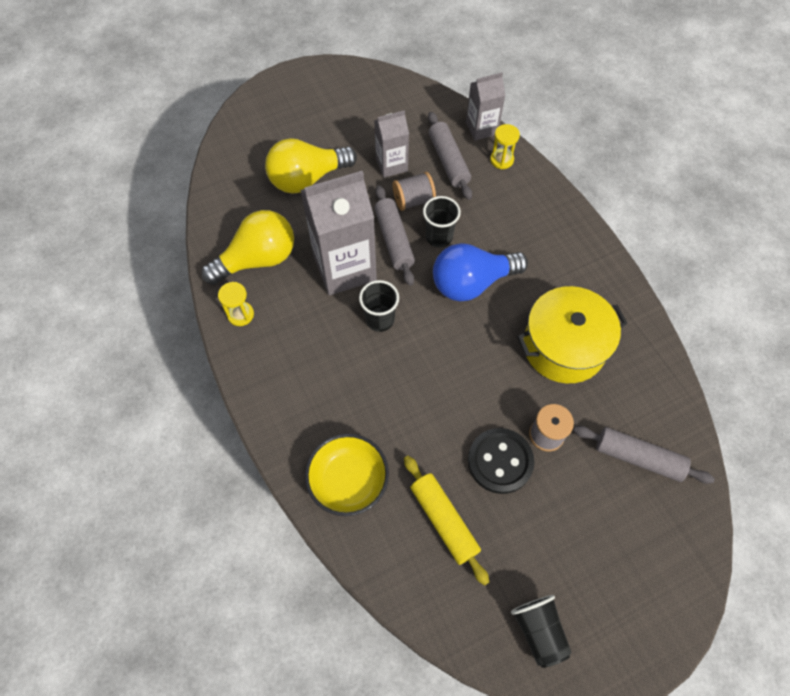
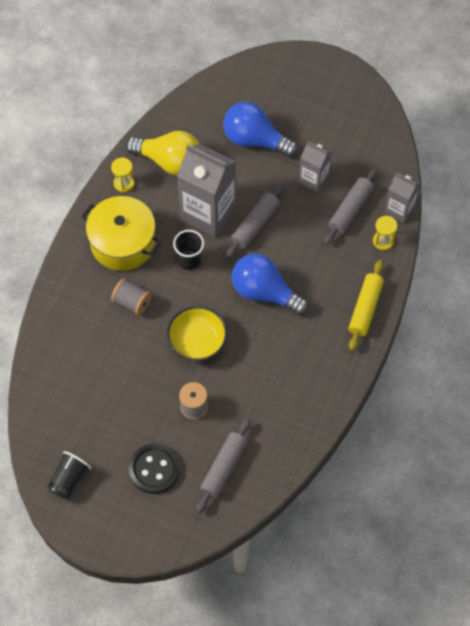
camera: 50 degrees right, 0 degrees up
(307, 179) = (255, 140): yellow light bulb -> blue light bulb
(348, 481) = (71, 322): yellow bowl -> yellow bowl (197, 342)
(413, 200) = (297, 213): grey spool -> grey spool (132, 302)
(439, 237) = (282, 248): black cup -> none
(444, 520) = (91, 388): yellow rolling pin -> yellow rolling pin (365, 308)
(500, 461) = (153, 393): black button -> black button (154, 469)
(564, 346) = (265, 377): yellow pot -> yellow pot (122, 243)
(638, 458) = (223, 468): grey rolling pin -> grey rolling pin turned 45 degrees clockwise

